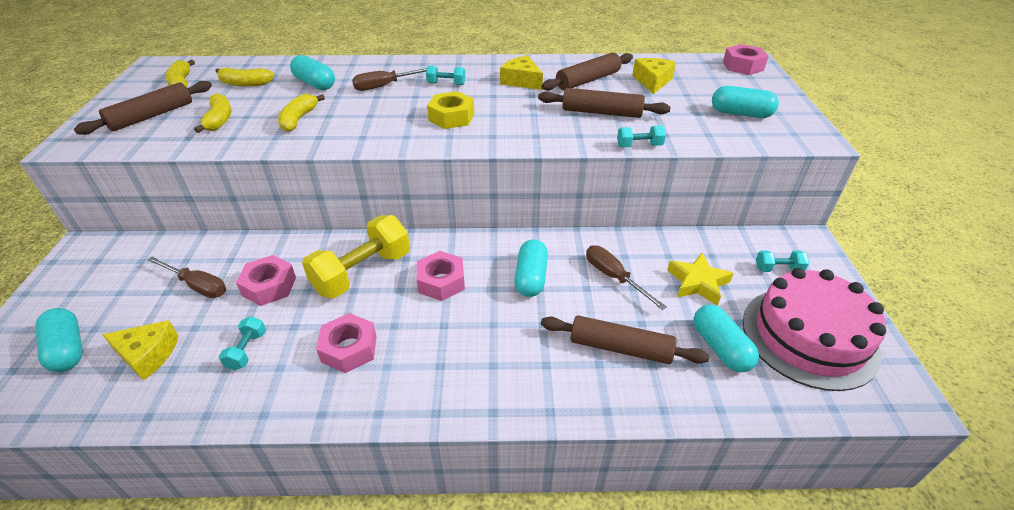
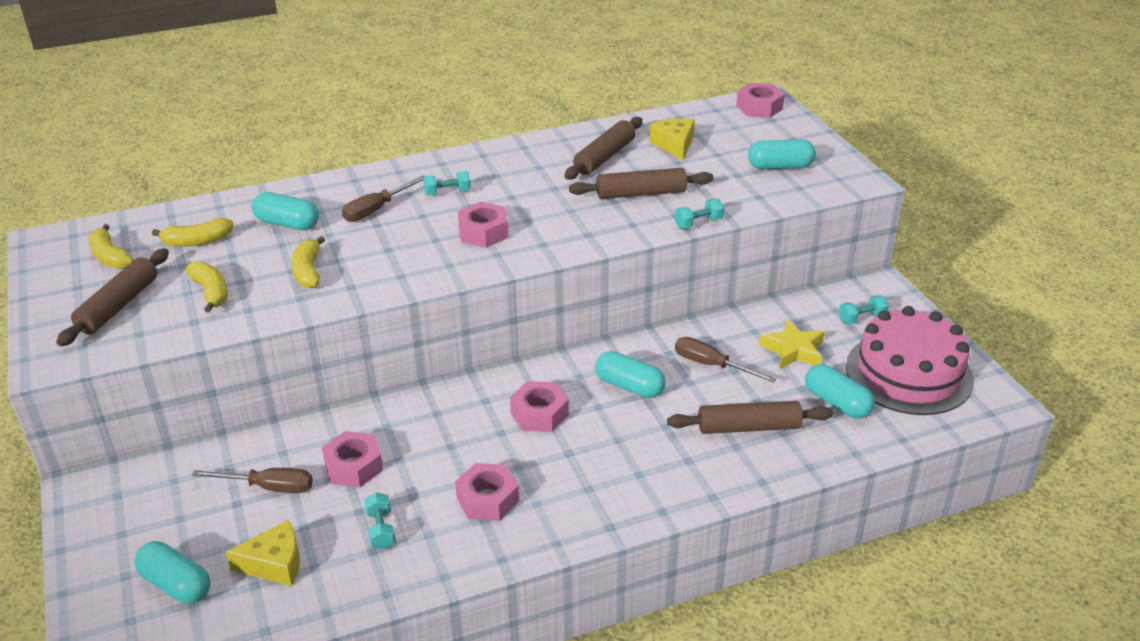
camera: 20 degrees left, 5 degrees down
(362, 272) = (448, 426): yellow dumbbell -> none
(451, 117) = (483, 232): yellow nut -> pink nut
(521, 81) = (531, 172): yellow cheese -> none
(531, 278) = (629, 386): turquoise capsule -> turquoise capsule turned 45 degrees counterclockwise

